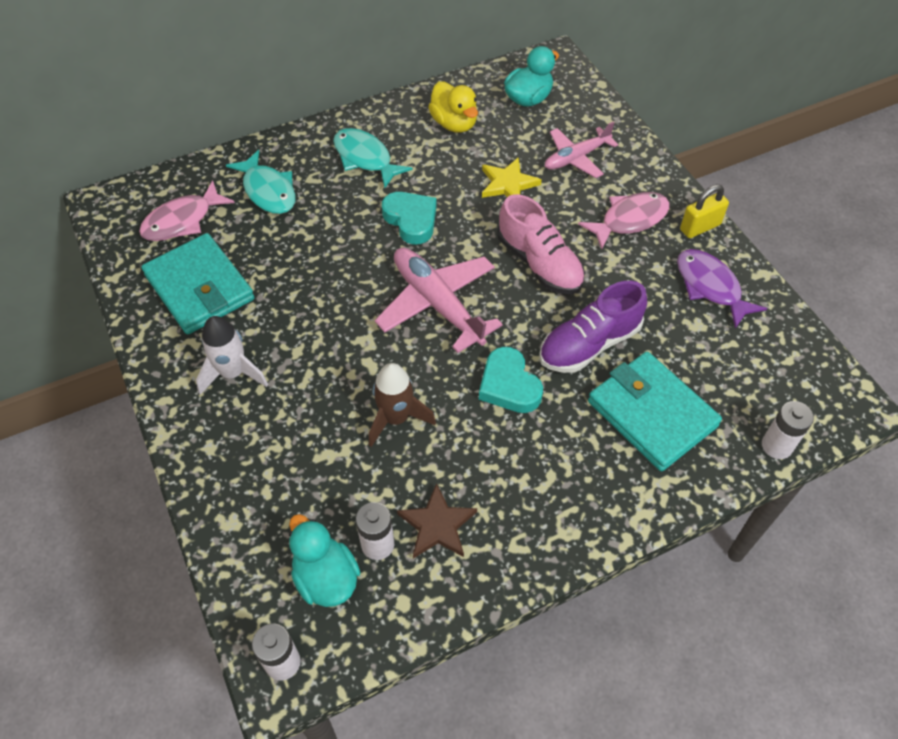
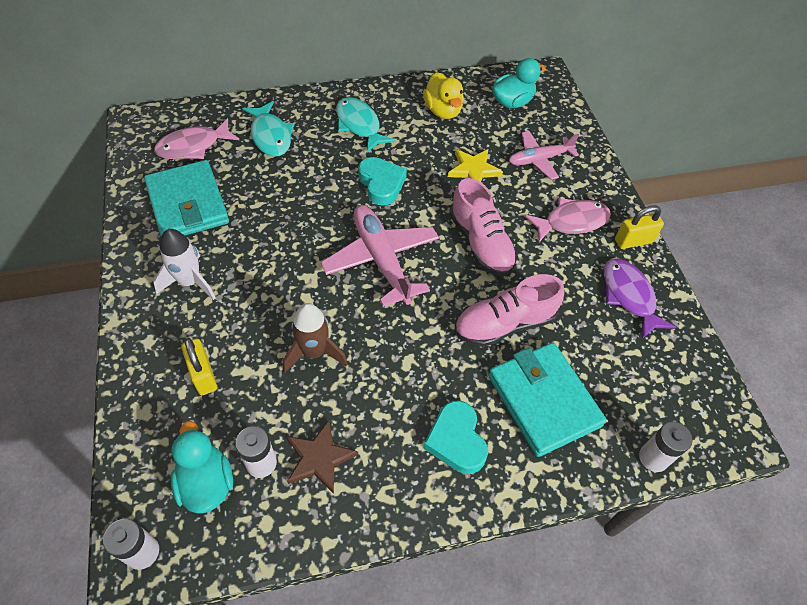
camera: 10 degrees right, 0 degrees up
(283, 469) = (203, 375): none -> yellow padlock
(509, 385) = (422, 345): turquoise heart -> turquoise heart (456, 440)
(589, 344) = (504, 324): purple shoe -> pink shoe

